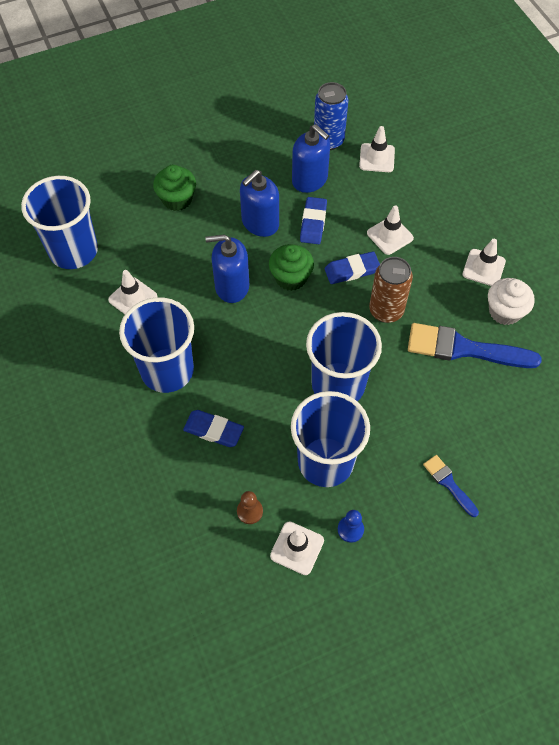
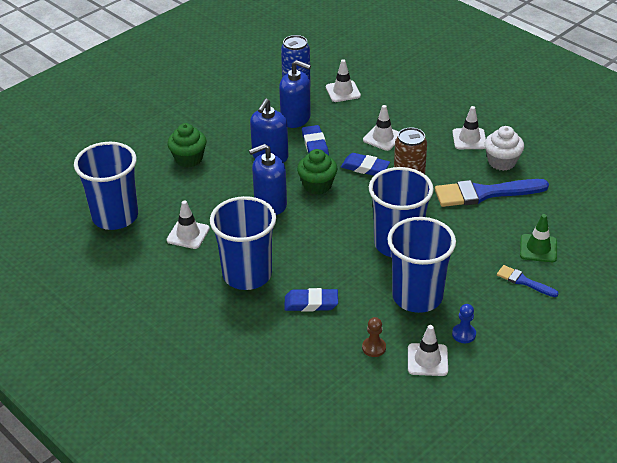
camera: 20 degrees left, 20 degrees down
(352, 270) = (365, 167): blue eraser -> blue eraser turned 60 degrees clockwise
(486, 445) = (538, 248): none -> green traffic cone

